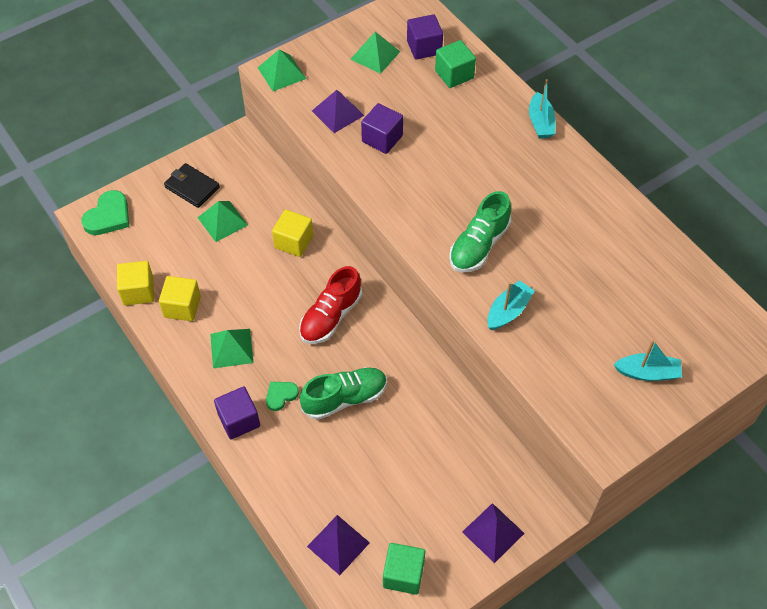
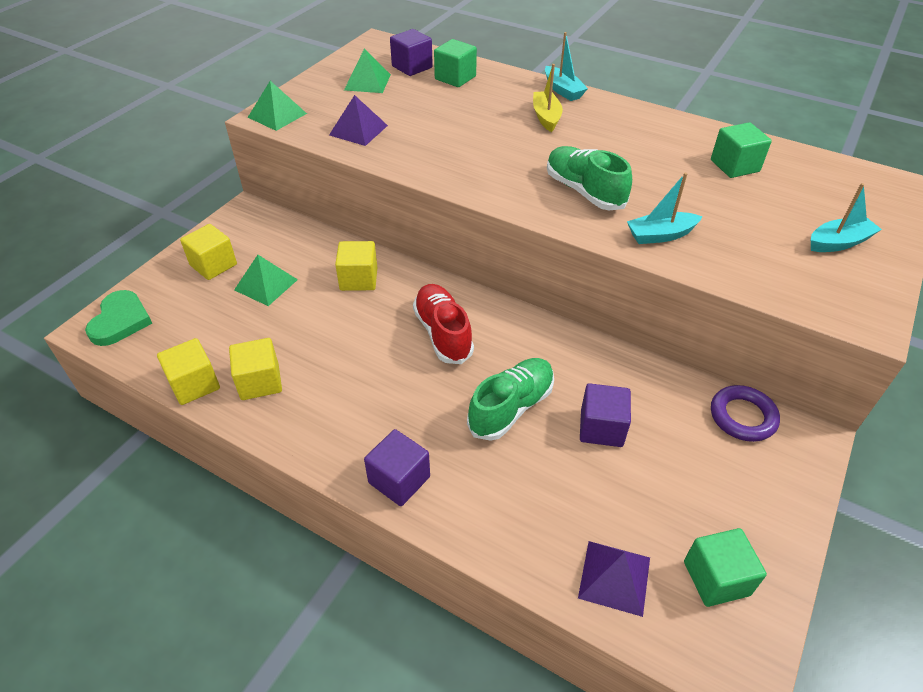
camera: 25 degrees left, 10 degrees down
(192, 187) = (213, 265): black wallet -> yellow cube
(231, 348) = (345, 404): green pyramid -> none
(281, 395) = (435, 432): green heart -> none
(331, 316) = (443, 333): red shoe -> red shoe turned 150 degrees clockwise
(382, 139) = (419, 137): purple cube -> purple cube (601, 428)
(479, 245) = (584, 191): green shoe -> green shoe turned 135 degrees clockwise
(493, 532) = (774, 483): purple pyramid -> none
(503, 151) = (546, 117): none -> yellow boat
(508, 311) = (660, 235): turquoise boat -> turquoise boat turned 120 degrees counterclockwise
(510, 476) = (742, 417): none -> purple ring
(627, 264) = (734, 166): none -> green cube

